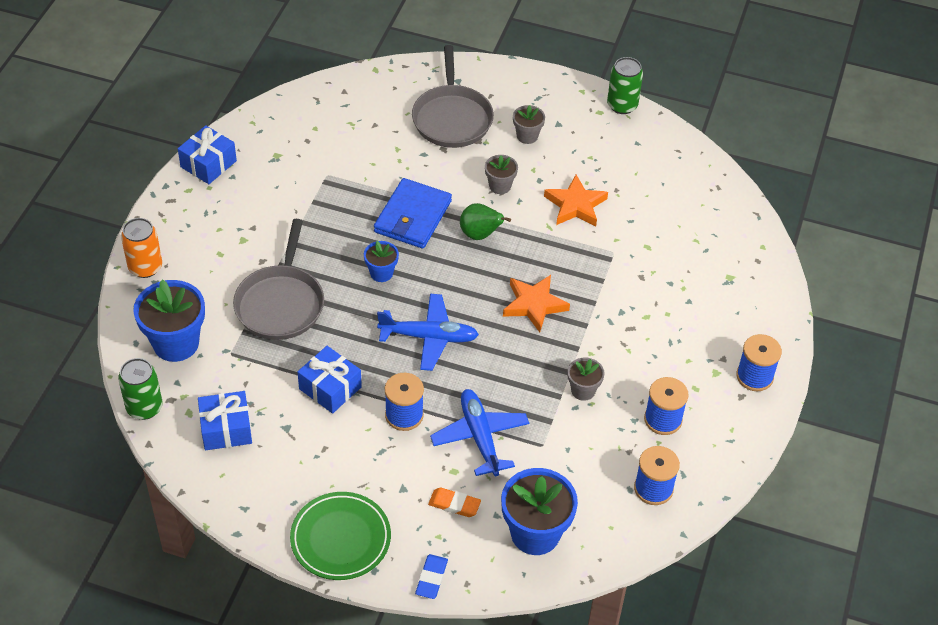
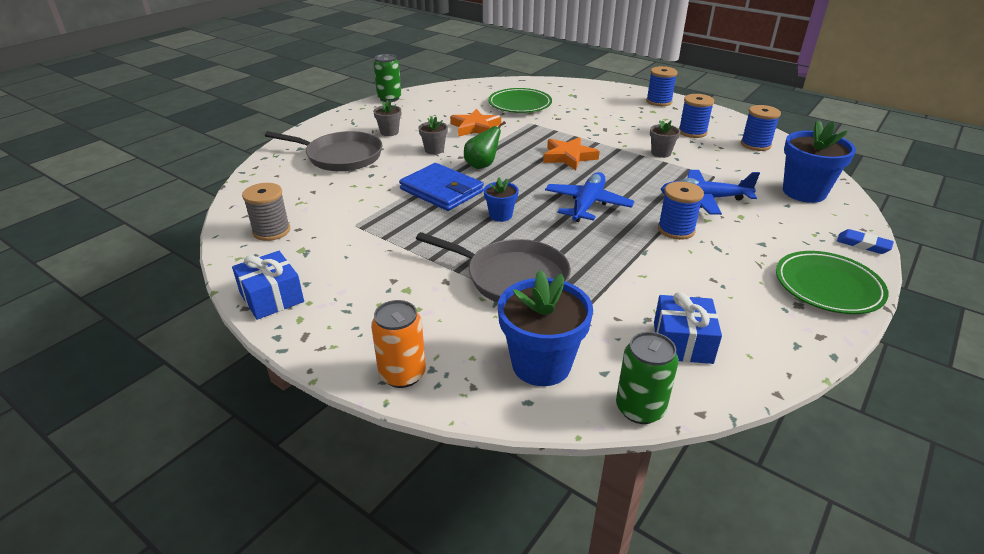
camera: 70 degrees left, 15 degrees down
(297, 125) = (271, 231): none -> grey spool
(330, 388) = (635, 264): blue gift -> none
(454, 504) = (778, 221): orange eraser -> none
(667, 231) = (520, 104): none -> green plate

